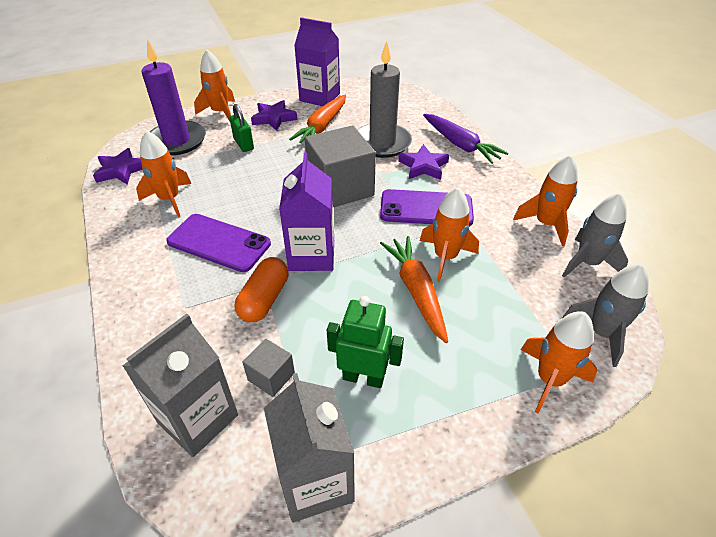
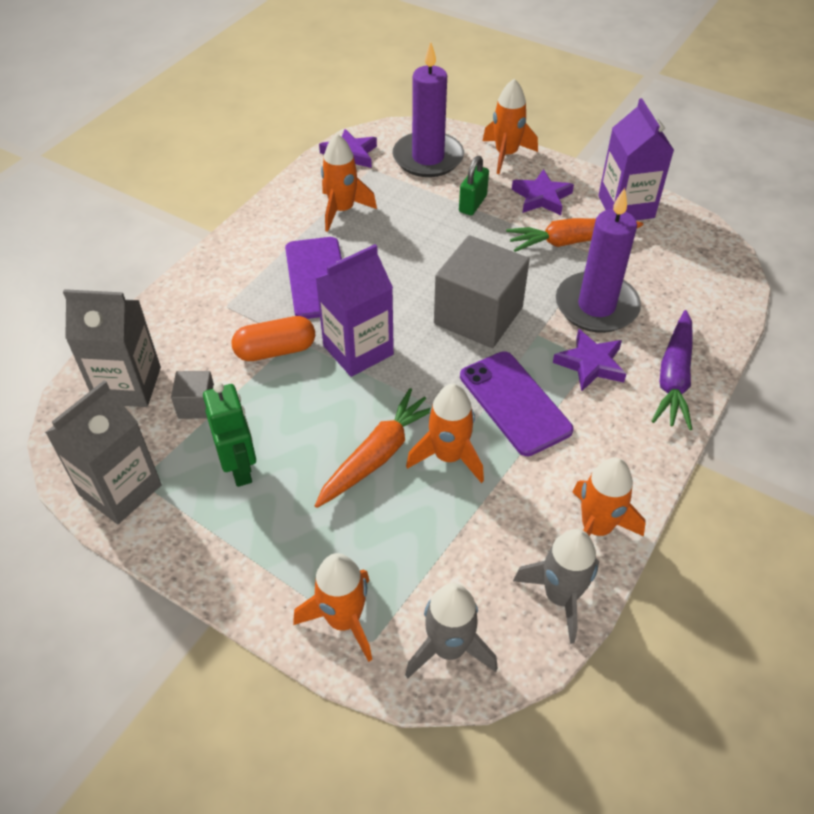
camera: 55 degrees right, 5 degrees up
(382, 143) = (596, 306): grey candle -> purple candle

